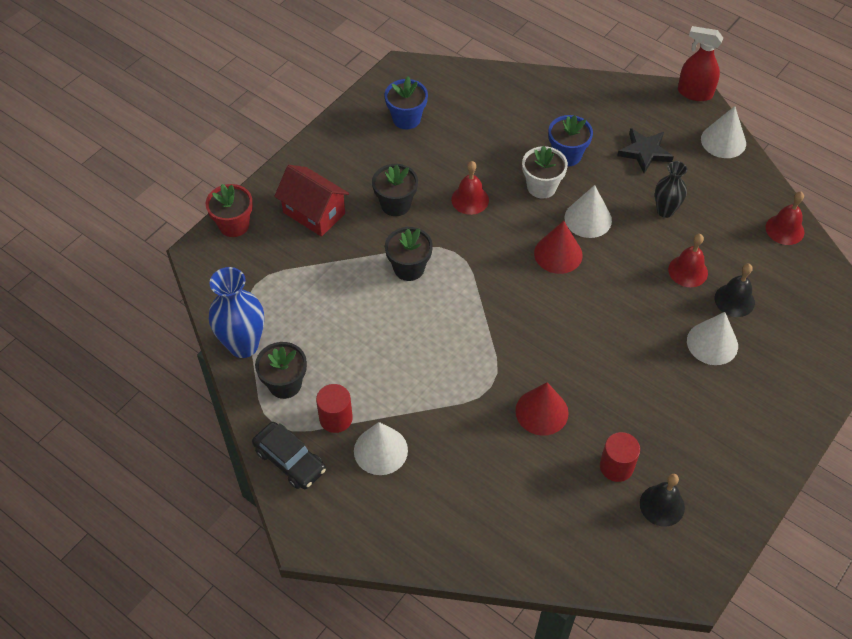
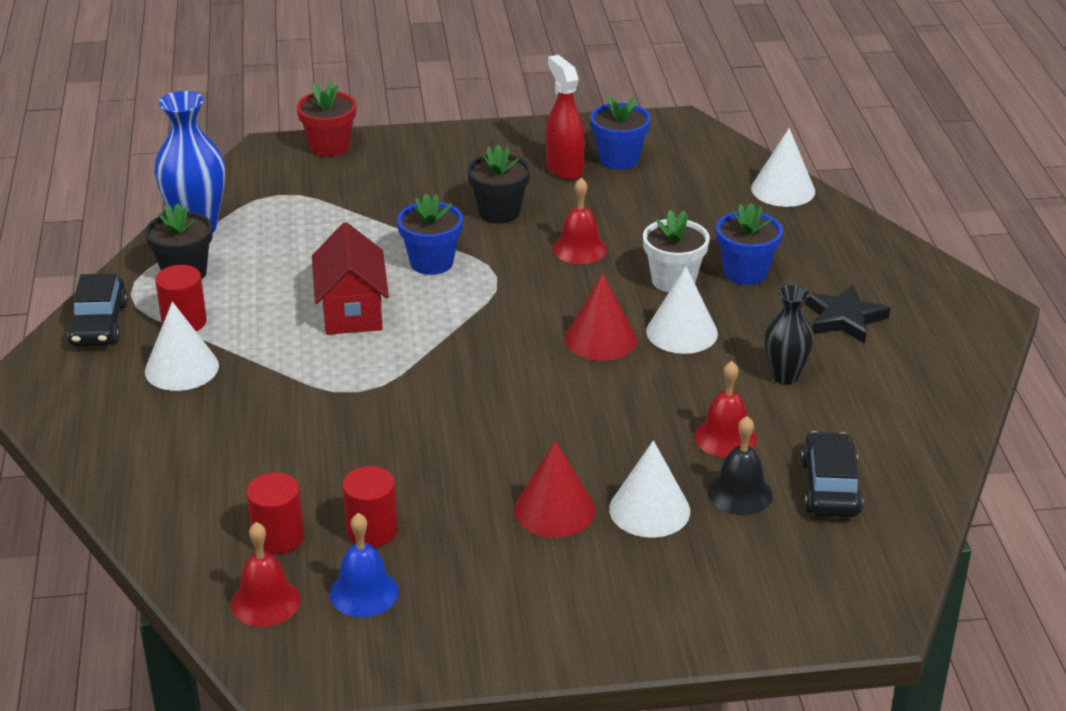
camera: 45 degrees right, 20 degrees down
(314, 213) = (413, 177): red house -> red house (352, 311)
(409, 268) = (431, 262): black flower pot -> blue flower pot
(541, 412) = (372, 441): red cone -> red cone (554, 510)
(581, 511) = (278, 537): none -> red cylinder
(662, 505) = (364, 592): black bell -> blue bell
(694, 93) = (996, 305): red spray bottle -> red spray bottle (564, 168)
(723, 141) = (963, 362): white cone -> white cone (783, 189)
(763, 264) = (830, 487): none -> black car
(784, 229) = (912, 476): red bell -> red bell (265, 602)

